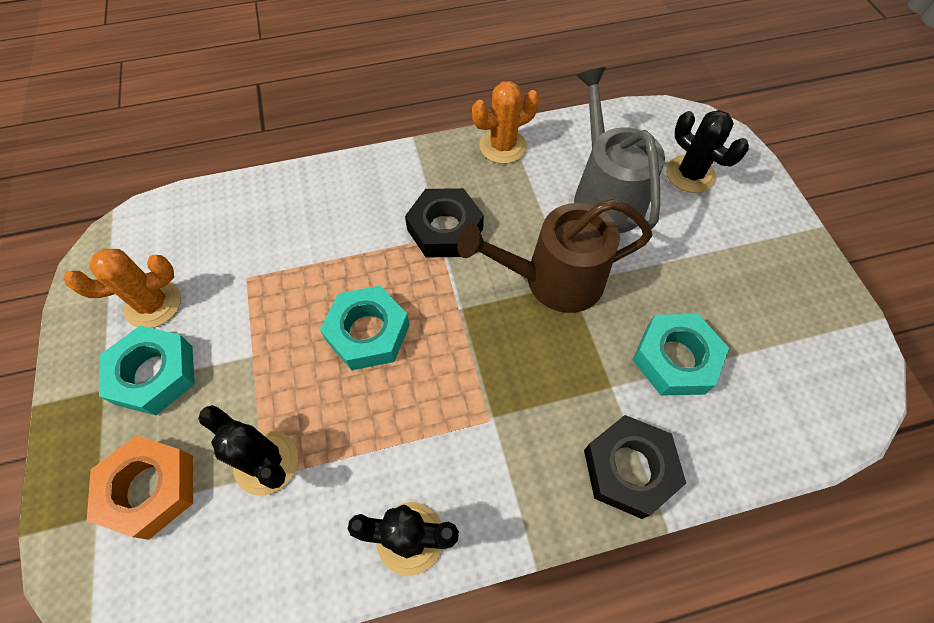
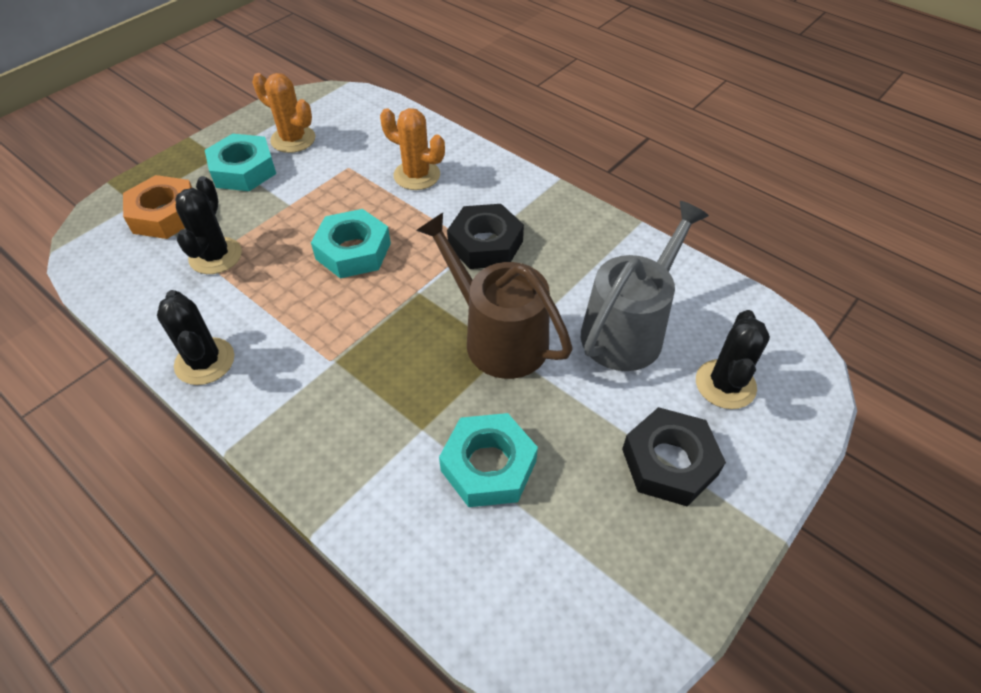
camera: 55 degrees right, 10 degrees down
(502, 146) = (608, 234): orange cactus -> orange cactus (417, 175)
(629, 469) = (349, 478): black nut -> black nut (669, 462)

